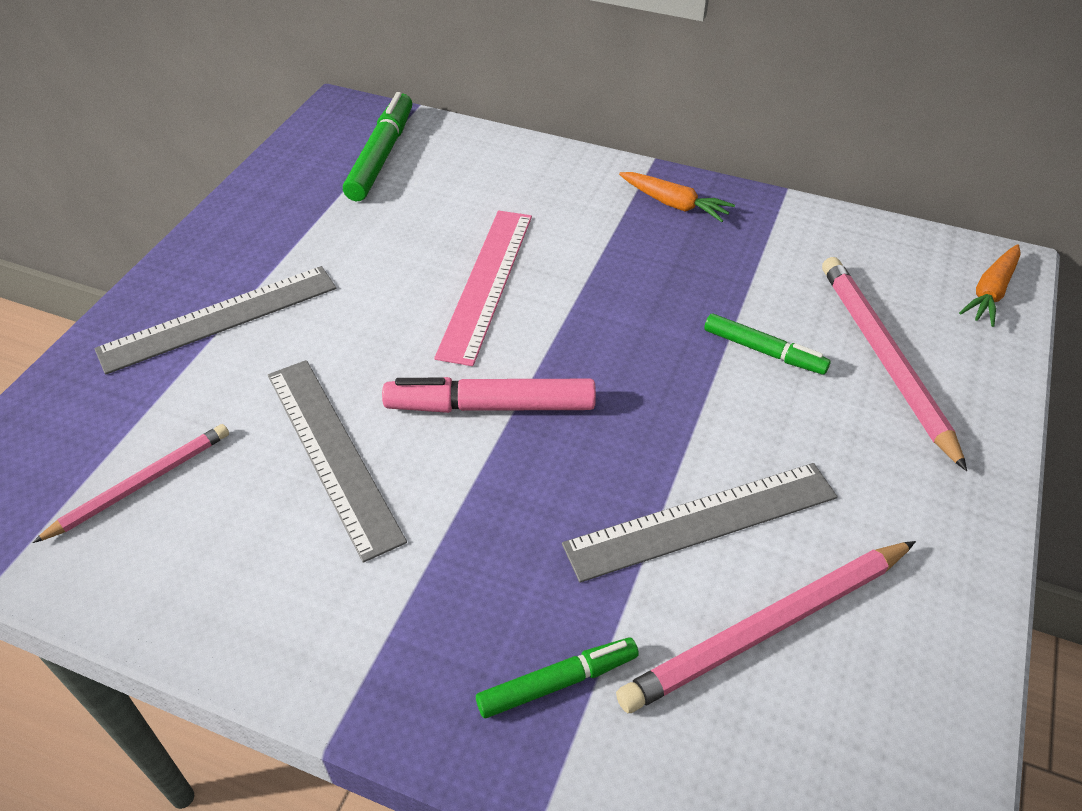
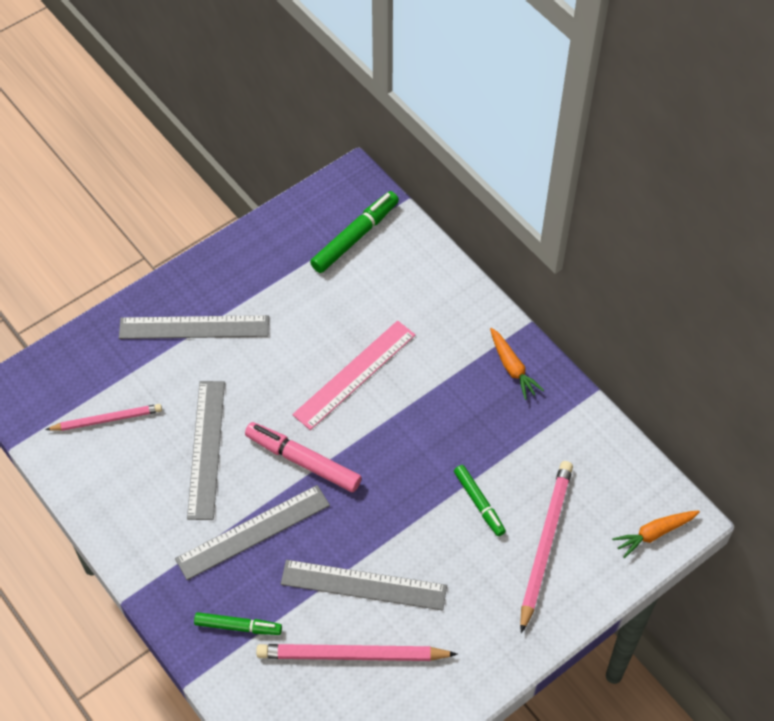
camera: 30 degrees right, 10 degrees up
(482, 529) = (253, 532): none -> grey ruler

